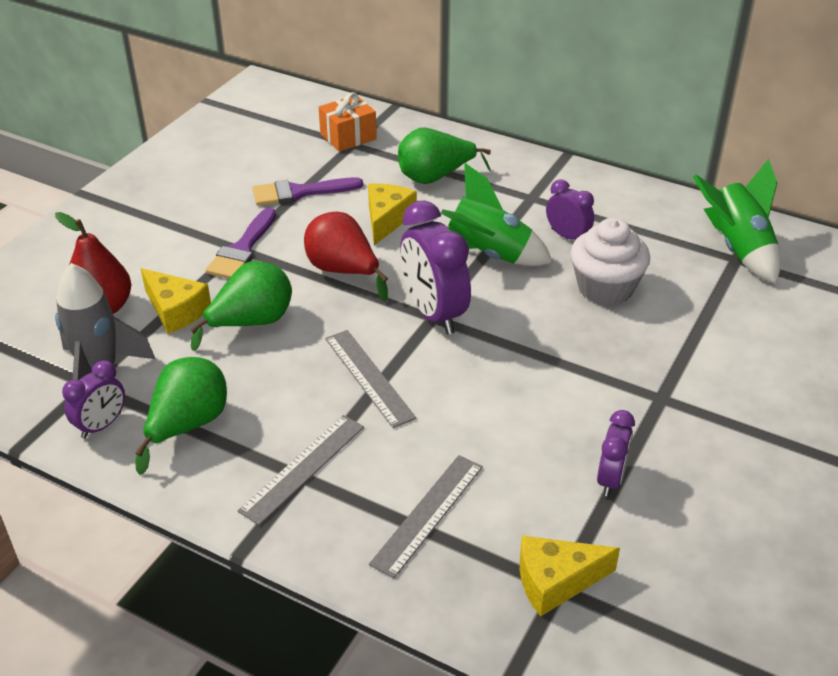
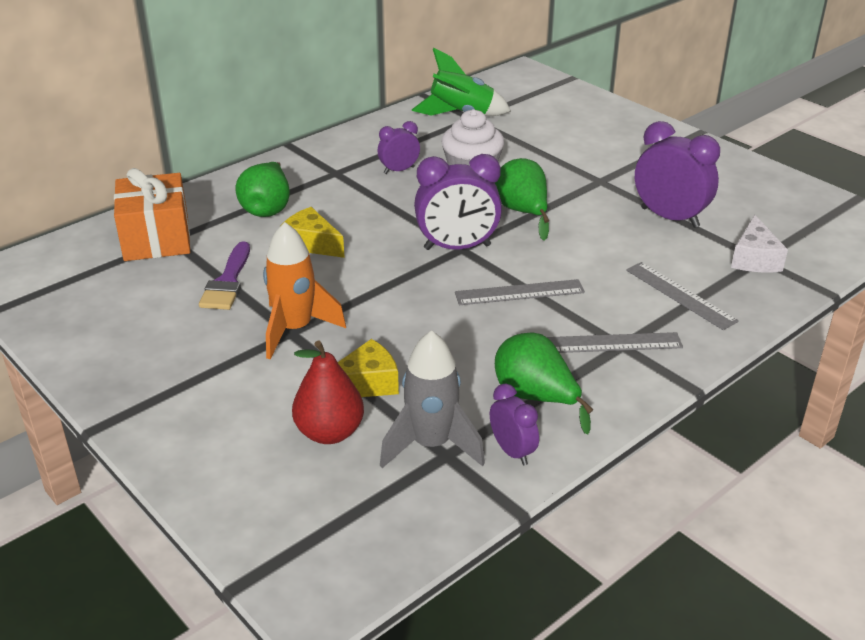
camera: 70 degrees left, 5 degrees down
(242, 249) = (295, 330): purple brush -> orange rocket
(251, 323) = (412, 341): green pear -> green pear (523, 212)
(303, 468) = (612, 343): grey ruler -> grey ruler turned 60 degrees counterclockwise
(343, 271) = (370, 279): red pear -> none
(348, 137) = (156, 238): orange gift -> orange gift, size x1.55
(487, 255) = (398, 208): green rocket -> none
(556, 581) = (754, 259): yellow cheese -> white cheese
(611, 479) = (669, 217): purple clock -> purple clock, size x1.78

